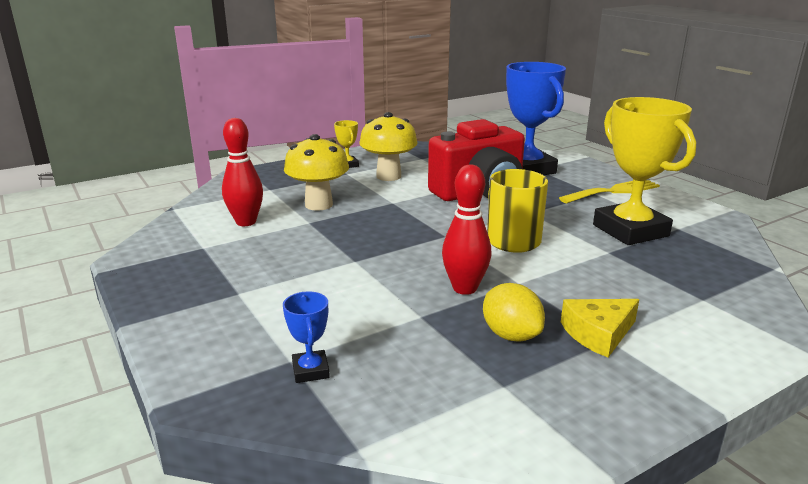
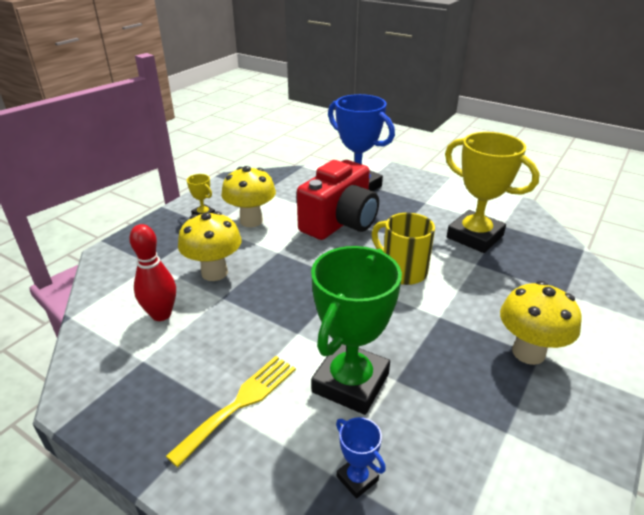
camera: 25 degrees left, 10 degrees up
(372, 306) = (350, 383): none -> green trophy
(464, 288) = (406, 337): red bowling pin -> none
(511, 335) = (474, 376): yellow lemon -> none
(598, 334) = (528, 352): yellow cheese -> yellow mushroom
(613, 191) = (435, 197): yellow fork -> yellow fork (240, 403)

